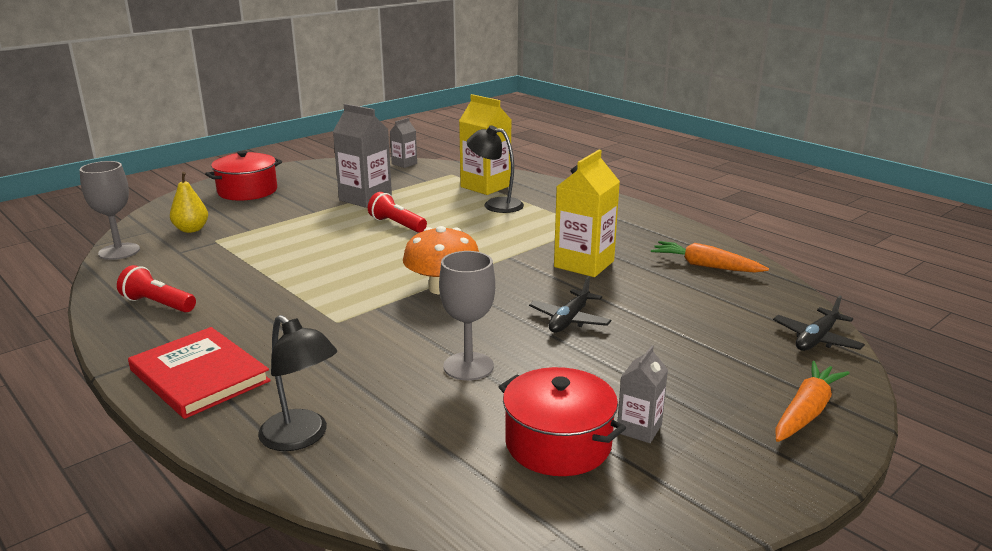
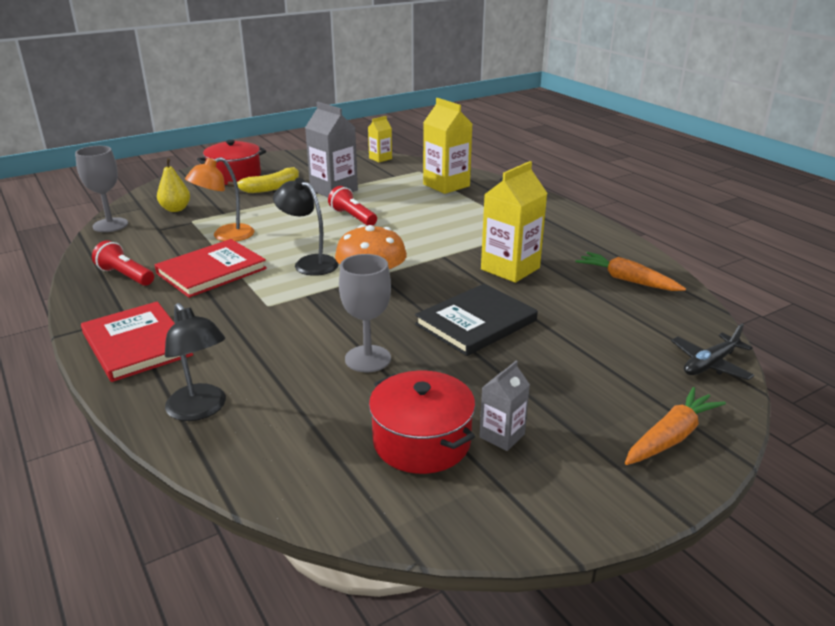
camera: 10 degrees right, 5 degrees up
(258, 291) = (211, 271): none -> red book
(260, 253) = (225, 236): none -> orange lamp
(293, 201) = (270, 188): none -> yellow banana
(404, 164) = (380, 158): grey carton -> yellow carton
(495, 204) = (449, 203): black lamp -> black lamp (309, 263)
(569, 320) = (476, 322): black plane -> black book

